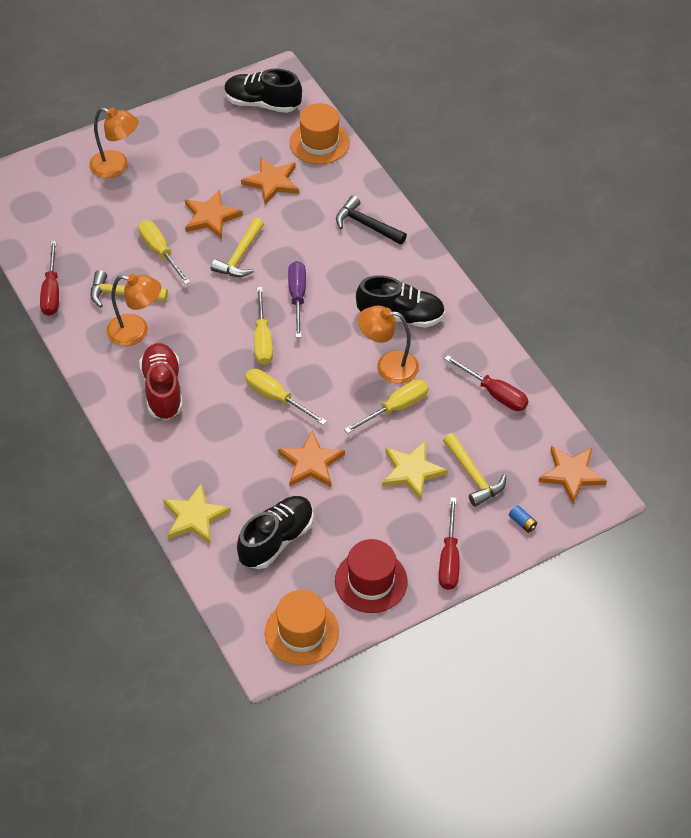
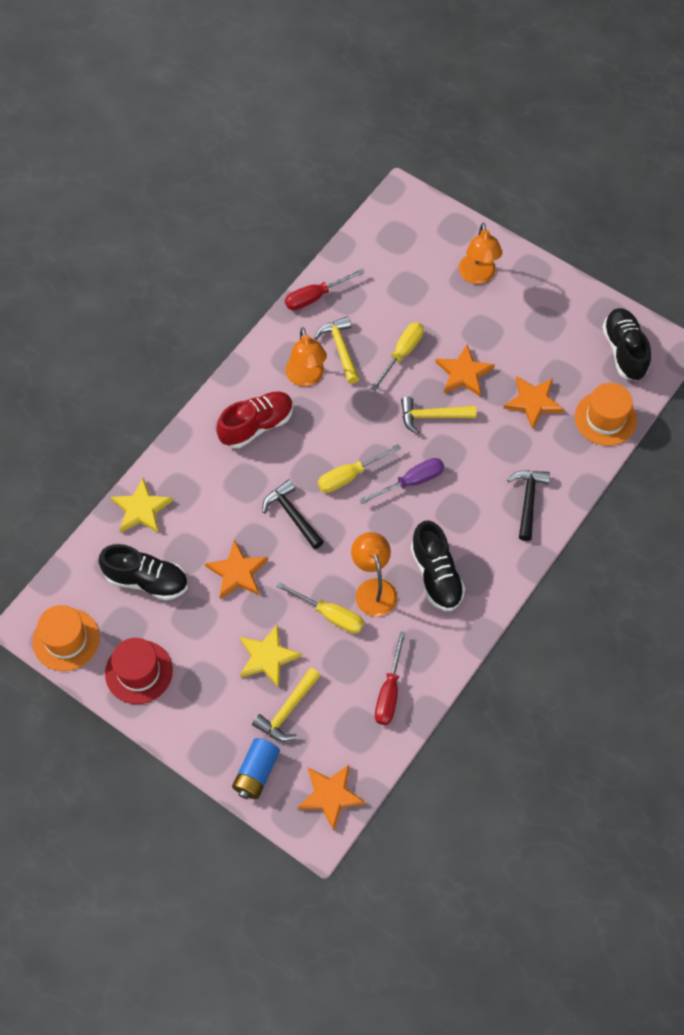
camera: 65 degrees right, 10 degrees up
(276, 398) = (292, 515): yellow screwdriver -> black hammer
(449, 558) = (190, 726): red screwdriver -> none
(522, 522) = (256, 773): blue battery -> blue battery, size x2.05

